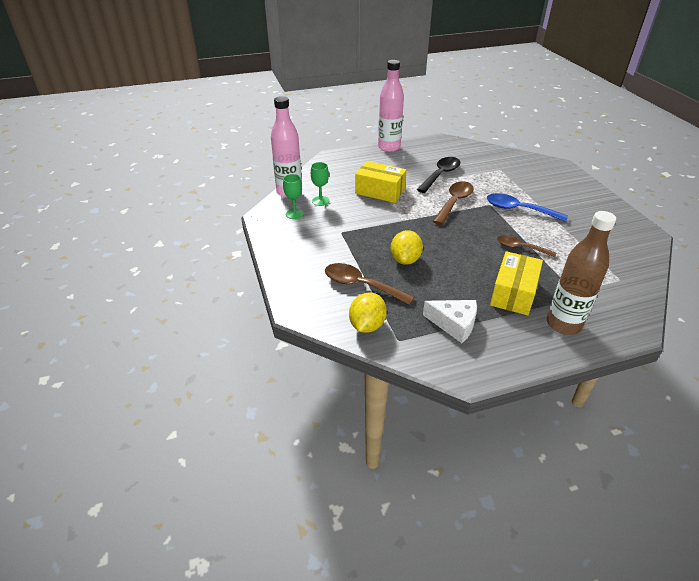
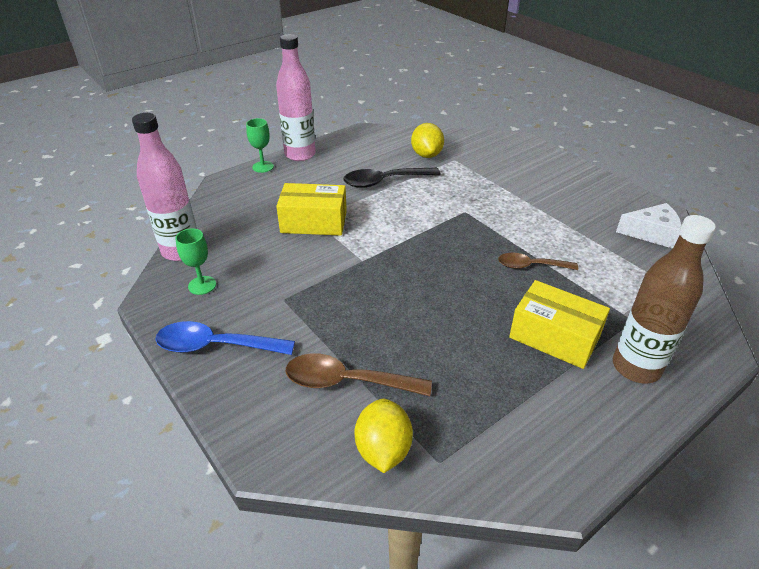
camera: 20 degrees left, 0 degrees up
(320, 201) = (234, 255): green goblet -> green goblet (263, 167)
(405, 260) = (392, 322): yellow lemon -> yellow lemon (426, 155)
(440, 175) = (384, 181): black spoon -> black spoon turned 120 degrees counterclockwise
(454, 202) = (419, 218): brown spoon -> none
(454, 324) = (502, 410): white cheese -> white cheese (651, 233)
(513, 293) = (554, 337): yellow box -> yellow box turned 60 degrees counterclockwise
(518, 210) = (502, 211): blue spoon -> blue spoon (215, 346)

